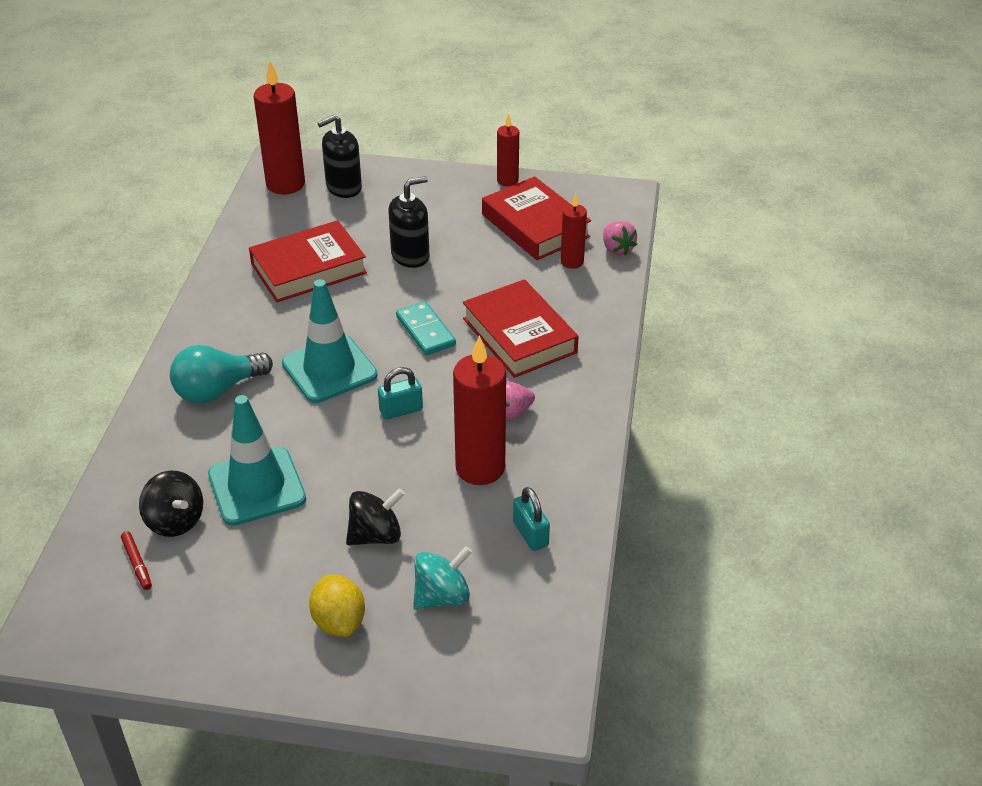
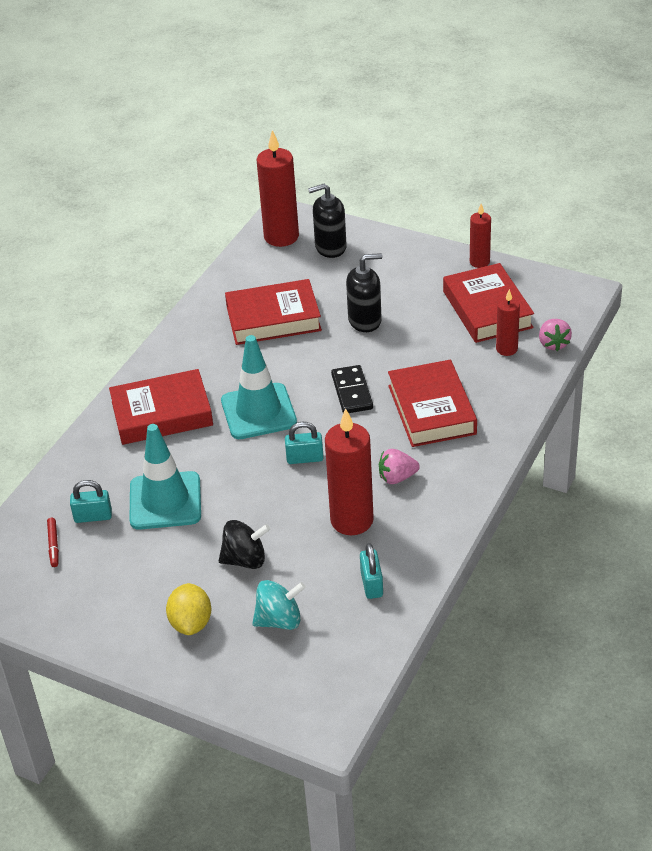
camera: 20 degrees right, 0 degrees up
(175, 521) = (93, 516): black spinning top -> turquoise padlock
(217, 390) = (162, 414): turquoise light bulb -> red book
(425, 331) = (352, 392): turquoise domino -> black domino

